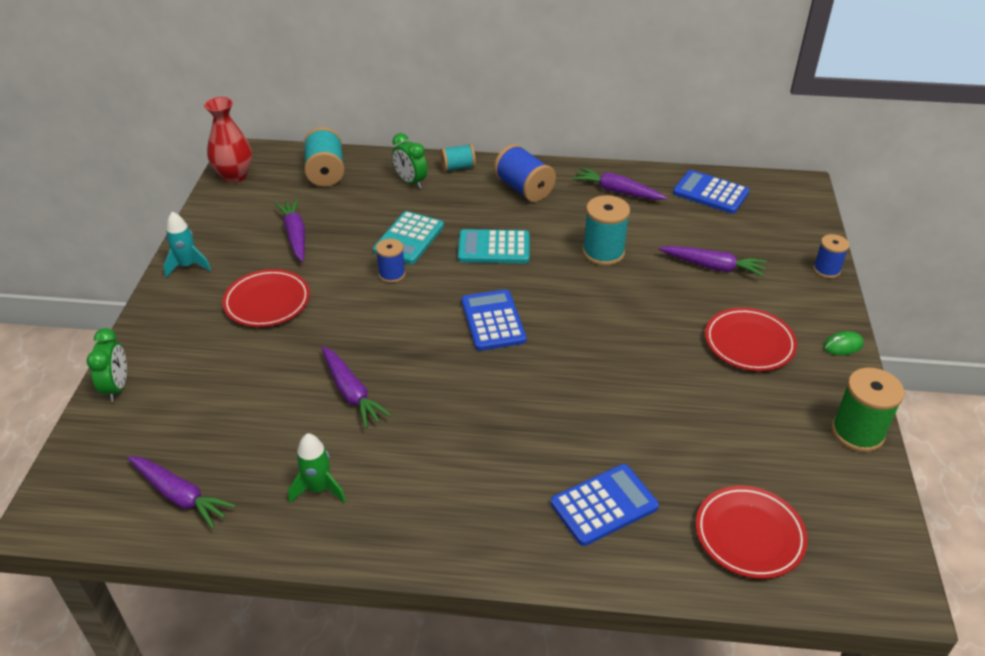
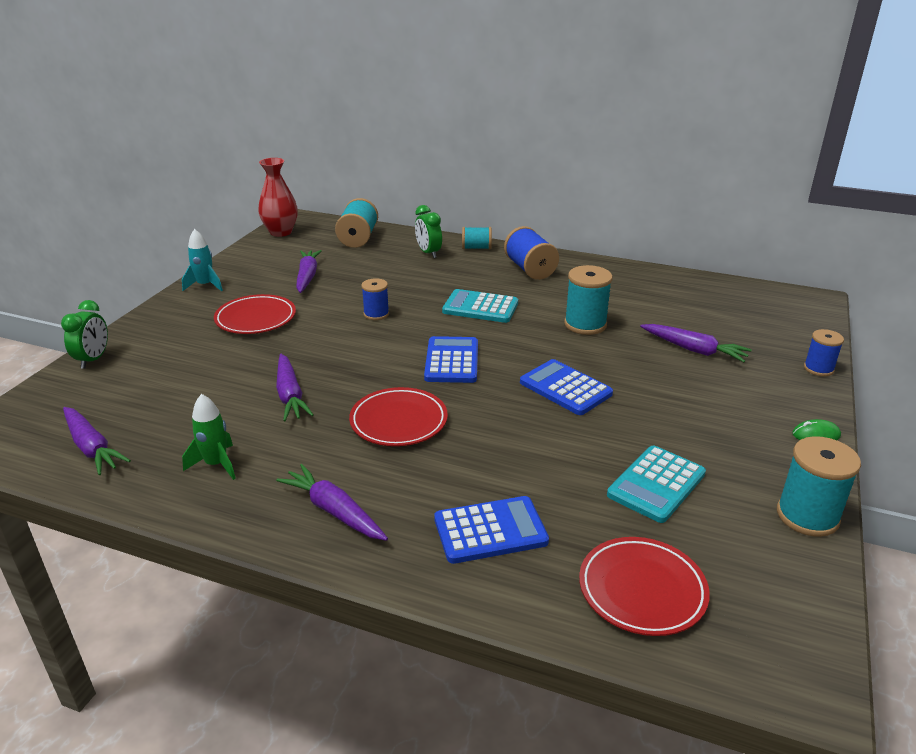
camera: 15 degrees right, 10 degrees down
(409, 238) = (405, 291): turquoise calculator -> turquoise calculator (656, 484)
(617, 191) = (619, 281): purple carrot -> purple carrot (334, 511)
(710, 193) = (714, 293): blue calculator -> blue calculator (565, 388)
(749, 343) = (709, 417): red plate -> red plate (398, 421)
(857, 432) = (807, 516): green spool -> turquoise spool

